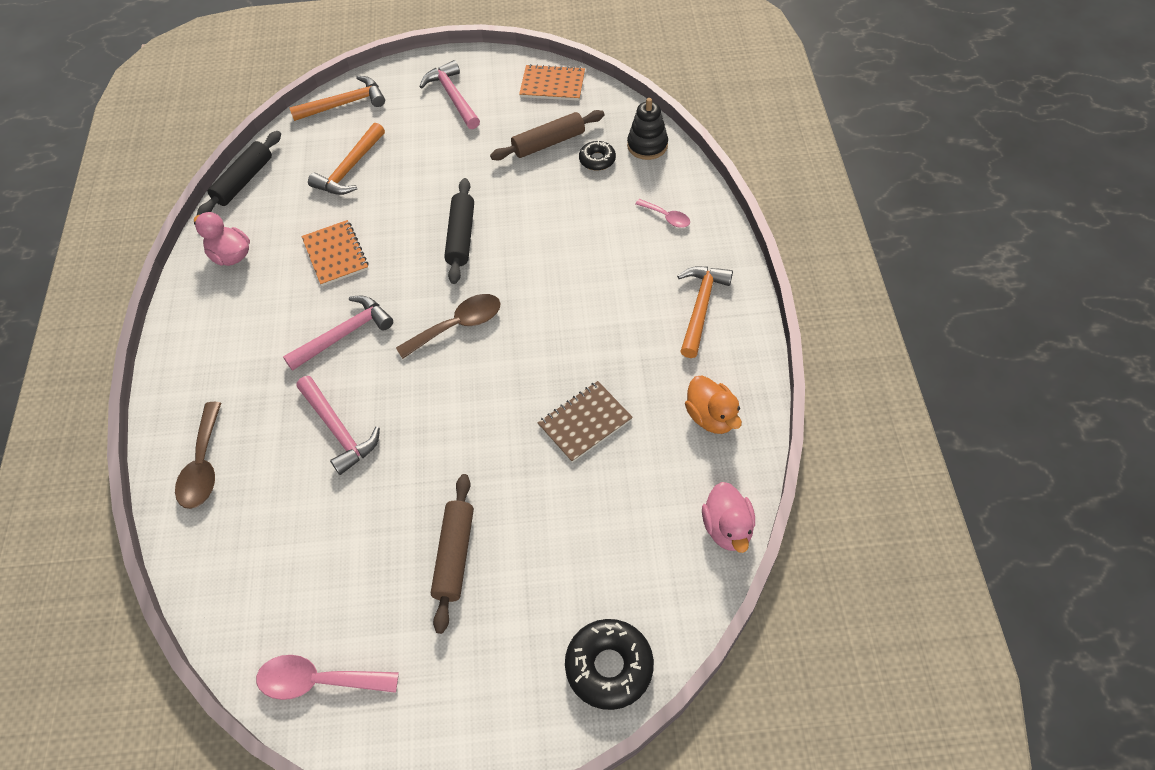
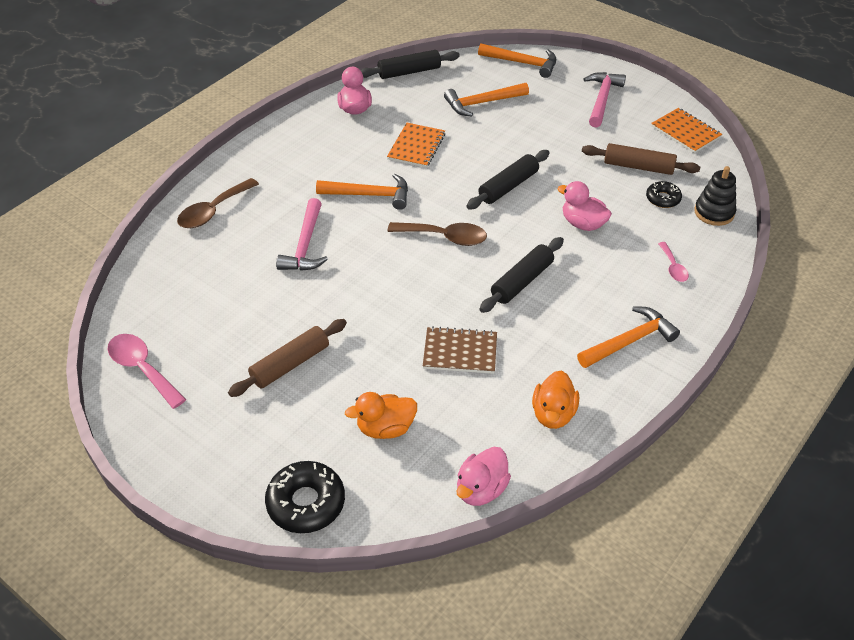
camera: 40 degrees right, 10 degrees down
(344, 334) = (369, 195): pink hammer -> orange hammer
(559, 228) = (583, 224): none -> pink duck
(566, 318) = (522, 281): none -> black rolling pin
(599, 542) = (385, 428): none -> orange duck

